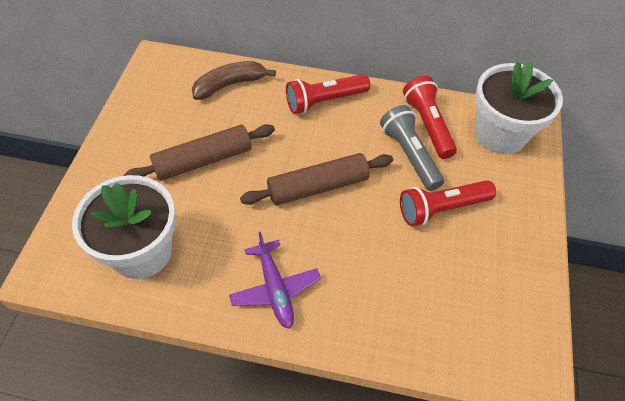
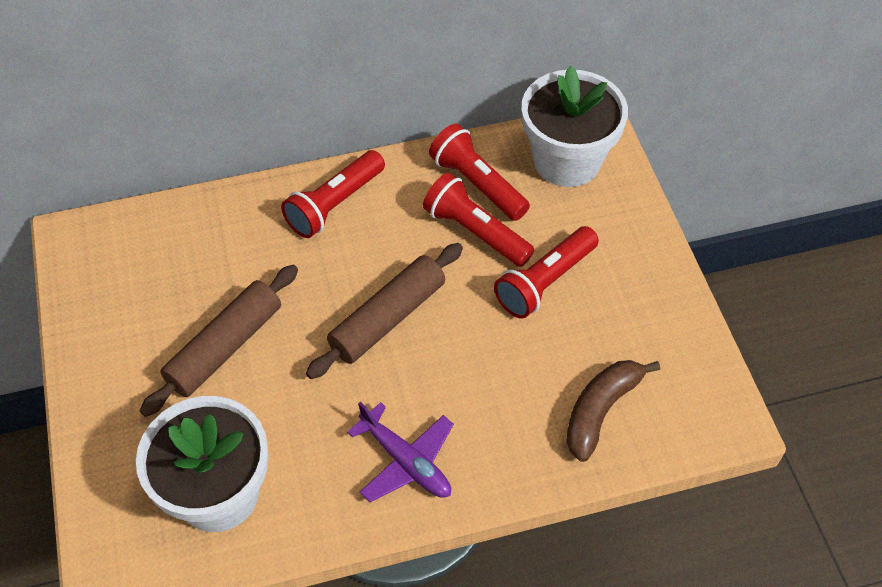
camera: 25 degrees left, 0 degrees up
(229, 85) = (197, 232): brown banana -> brown banana (600, 410)
(409, 155) = (475, 232): grey flashlight -> red flashlight

